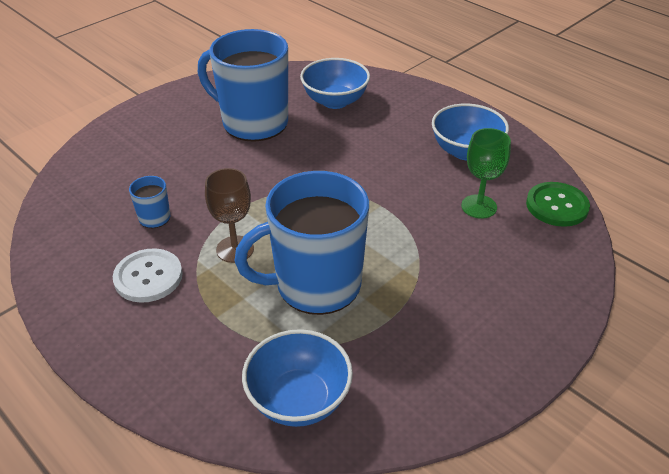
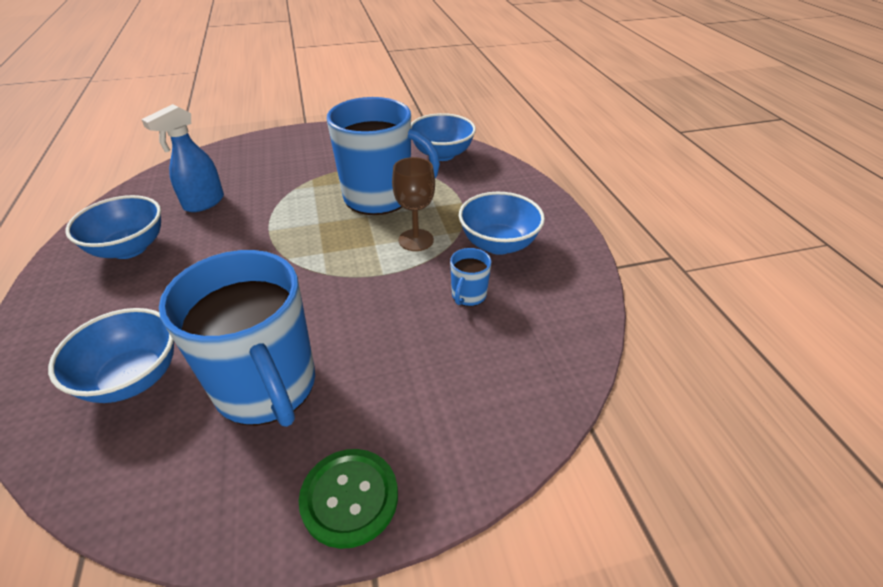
camera: 150 degrees left, 0 degrees up
(148, 277) = (498, 244): white button -> blue bowl
(479, 206) = (203, 203): green goblet -> blue spray bottle
(557, 206) = (156, 184): green button -> green button (349, 498)

